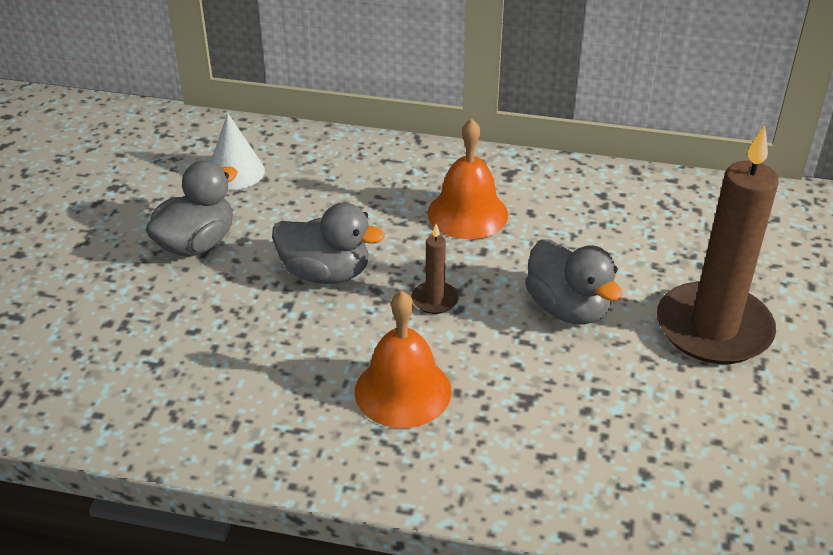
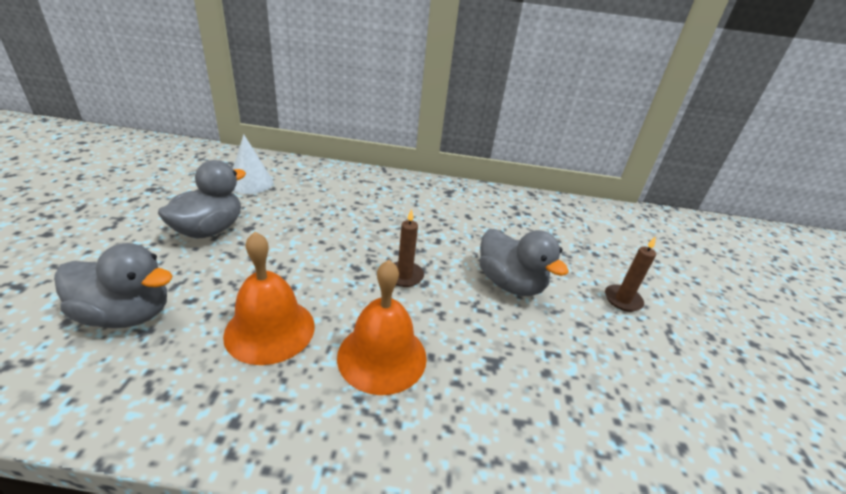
camera: 10 degrees left, 5 degrees down
(326, 273) = (315, 254): grey duck -> grey duck (126, 314)
(467, 213) = (423, 215): orange bell -> orange bell (270, 330)
(713, 328) = (622, 300): brown candle -> brown candle, size x0.42

